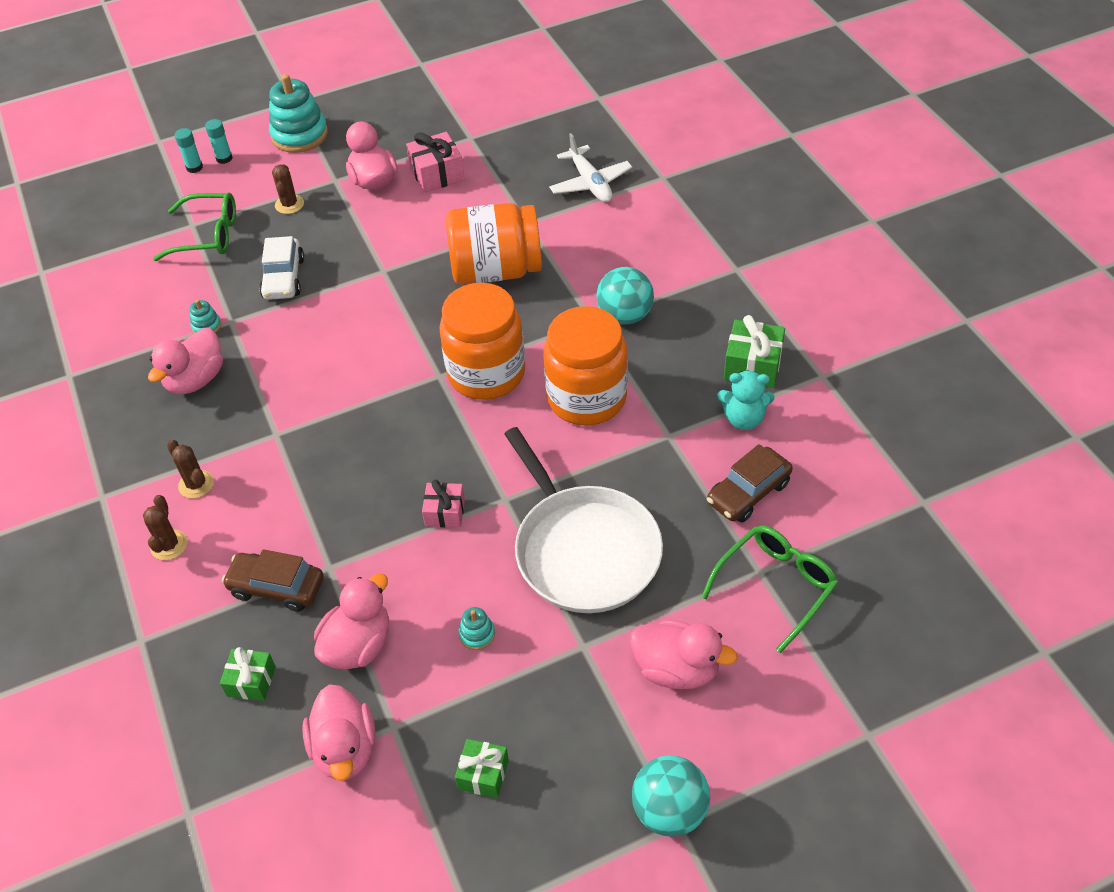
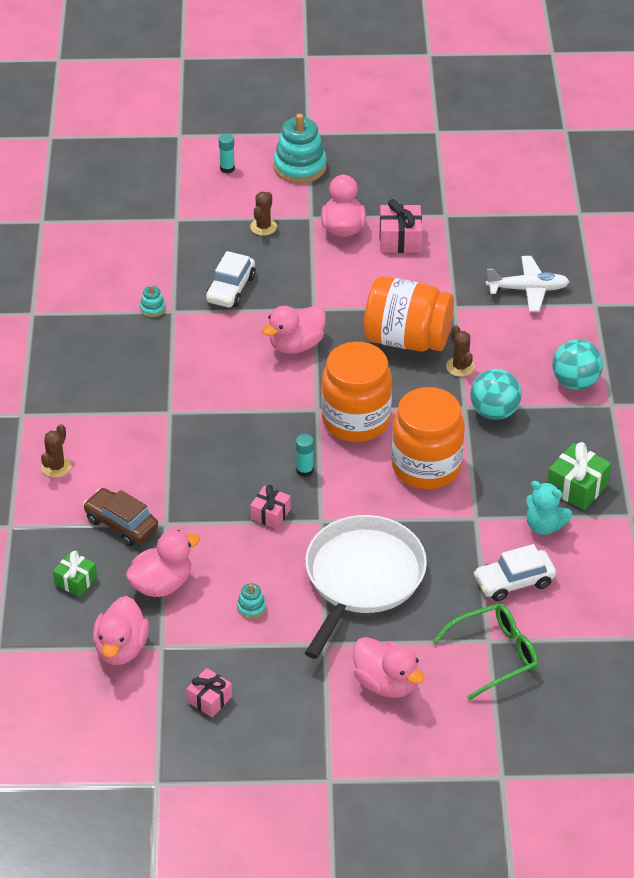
camera: 20 degrees right, 5 degrees down
(194, 167) = (199, 169): turquoise glue stick -> turquoise glue stick (304, 470)
(195, 380) = (126, 349): pink duck -> pink duck (296, 345)
(196, 484) = (94, 429): brown cactus -> brown cactus (460, 367)
(207, 235) = (185, 232): green glasses -> none
(483, 774) = (209, 699): green gift -> pink gift
(584, 550) = (362, 578): white pan -> white pan turned 150 degrees counterclockwise
(590, 183) = (528, 289): white plane -> white plane turned 90 degrees counterclockwise
(669, 810) = (328, 770): turquoise ball -> turquoise ball (575, 382)
(748, 492) = (514, 581): brown car -> white car

